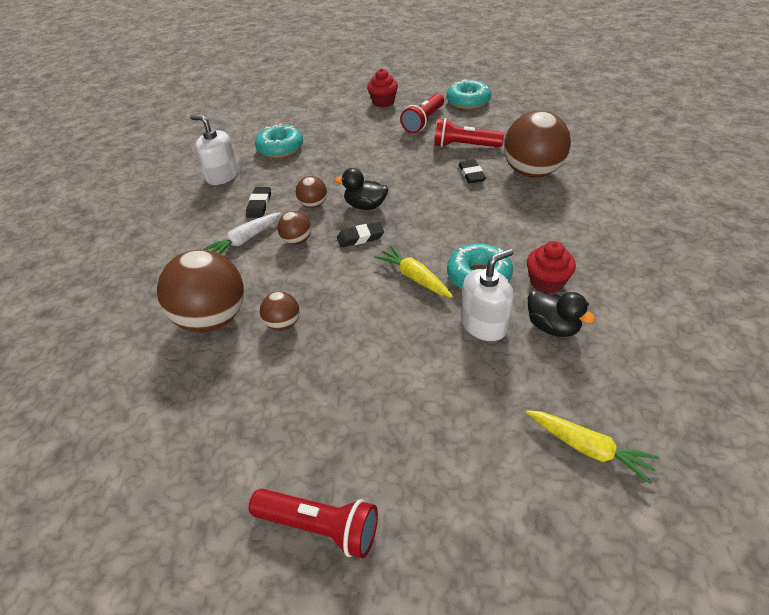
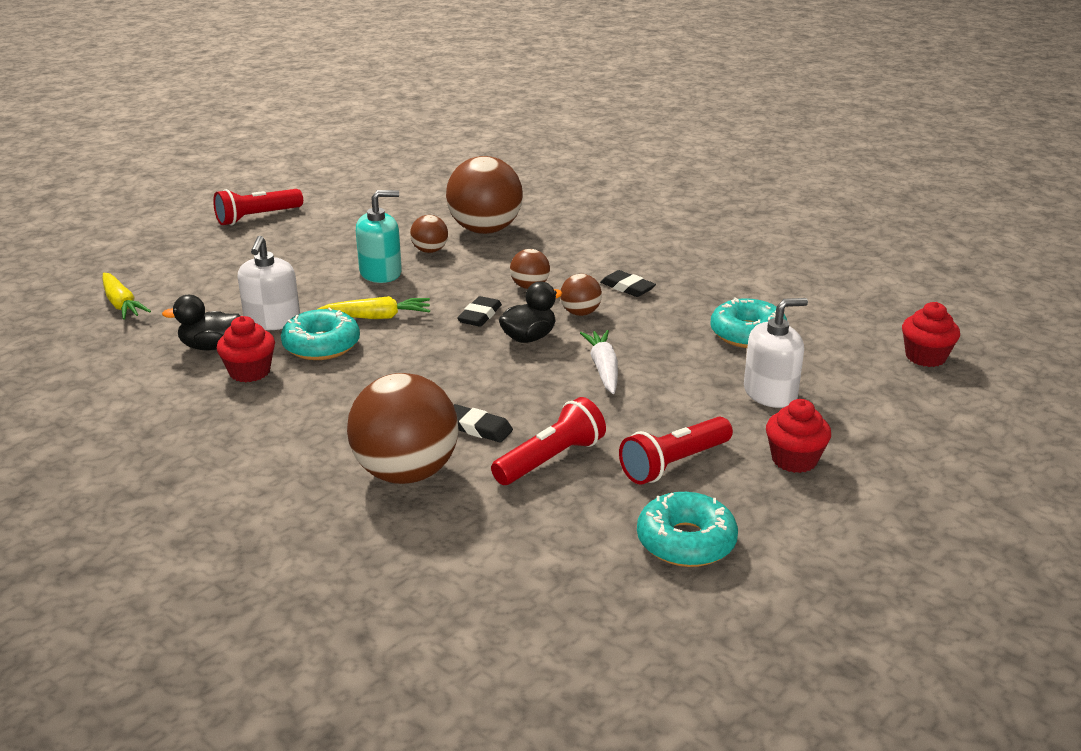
camera: 125 degrees right, 15 degrees down
(222, 175) = (726, 285): white soap dispenser -> white soap dispenser (770, 393)
(245, 240) = (573, 265): white carrot -> white carrot (603, 369)
(255, 104) = (925, 357): none -> red cupcake
(350, 324) = (380, 273): none -> turquoise soap dispenser
(423, 121) = (674, 464): red flashlight -> red flashlight turned 105 degrees counterclockwise
(588, 448) = (121, 304): yellow carrot -> yellow carrot turned 105 degrees counterclockwise

